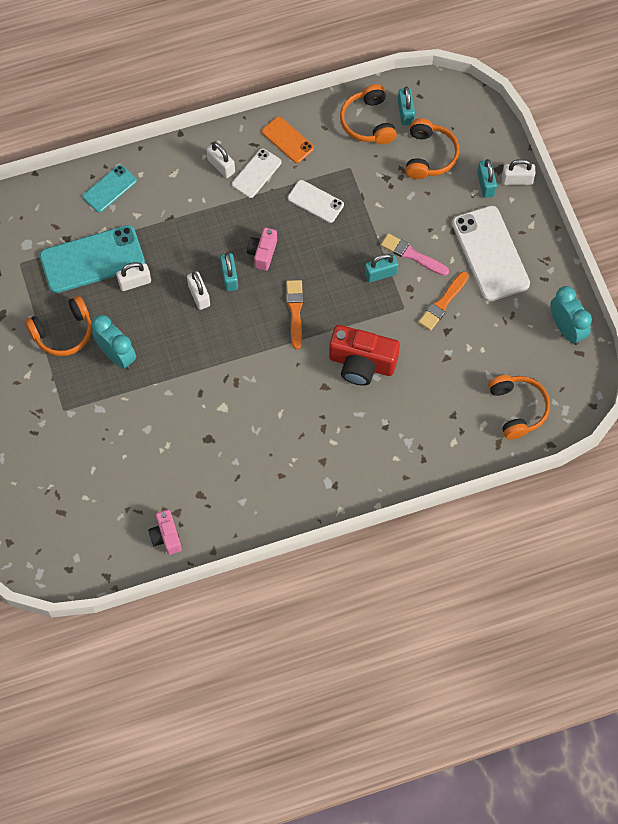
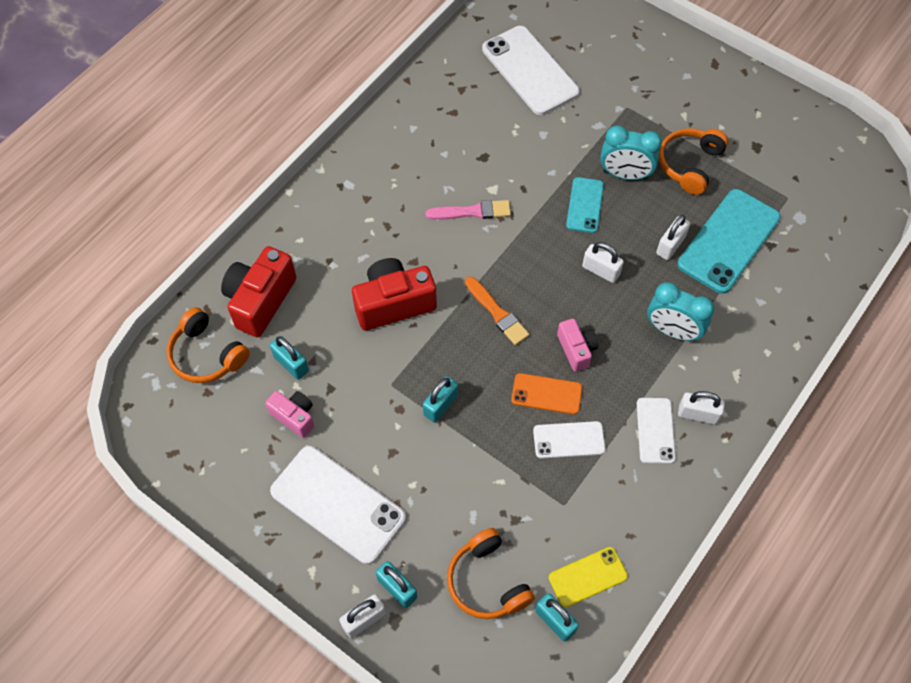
camera: 145 degrees right, 5 degrees down
(108, 493) = (530, 70): none -> white phone
(109, 189) = (781, 317): turquoise phone -> turquoise phone (584, 205)
(166, 536) = (455, 68): pink camera -> pink camera (294, 416)
(229, 277) = (587, 305): turquoise padlock -> turquoise padlock (291, 364)
(287, 140) = (656, 492): orange phone -> orange phone (546, 394)
(368, 122) = (588, 577): orange headphones -> yellow phone
(412, 255) = (422, 447): pink brush -> pink brush (472, 212)
(443, 303) = (353, 415): orange brush -> none
(455, 426) = (260, 300): none -> red camera
(566, 329) = (201, 471): turquoise clock -> turquoise clock (672, 331)

